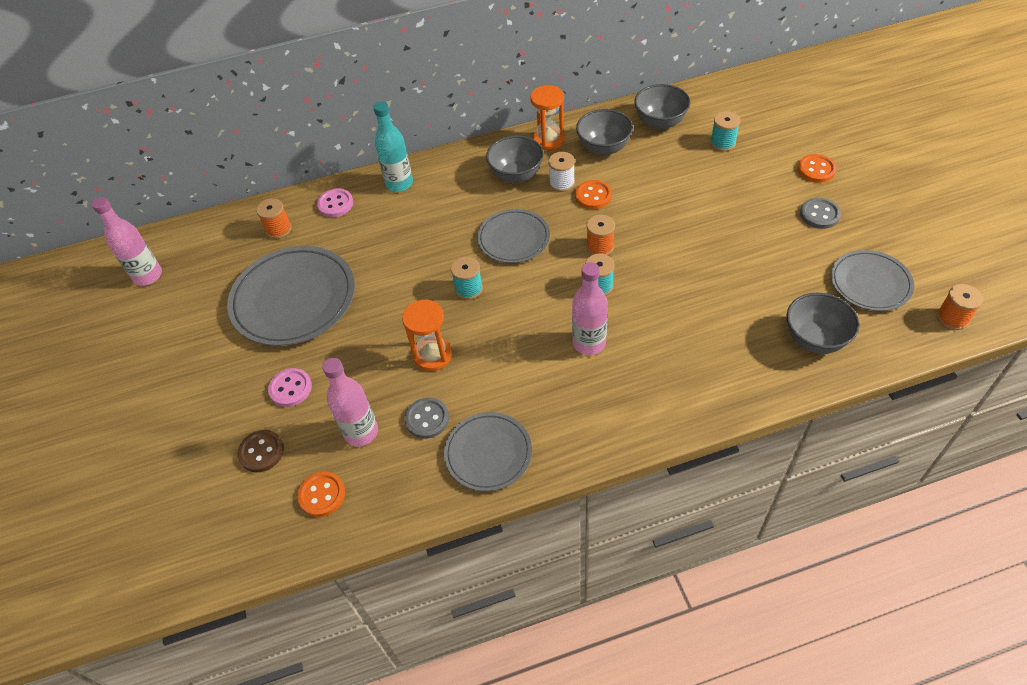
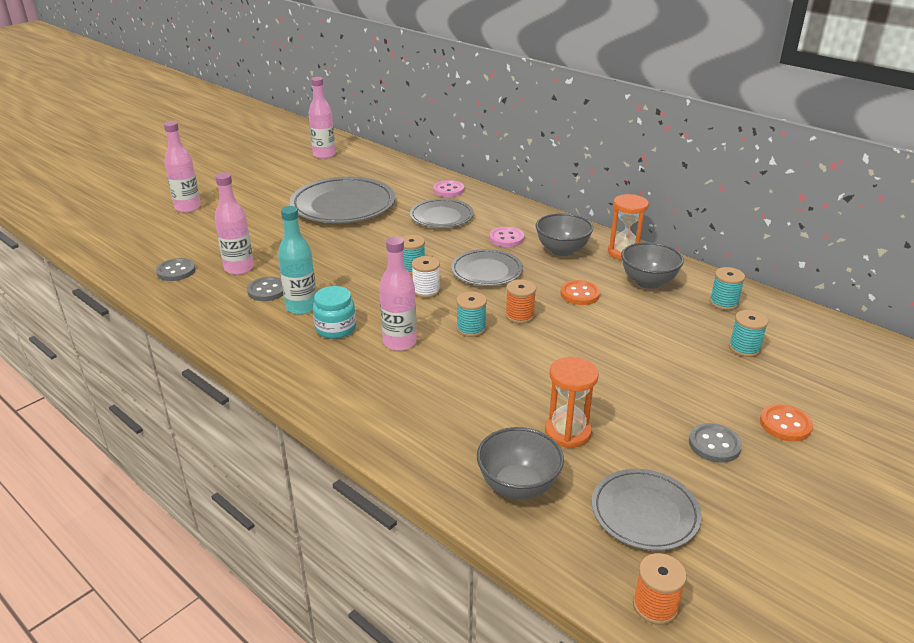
camera: 55 degrees right, 20 degrees down
(167, 448) = (187, 208): none -> pink bottle
(261, 452) = (201, 238): brown button -> none
(279, 229) = (403, 179): orange spool -> none
(290, 388) = (262, 230): pink button -> pink button (506, 238)
(322, 495) = (176, 271): orange button -> grey button
(399, 184) = (496, 206): turquoise bottle -> turquoise bottle (301, 307)
(432, 355) = (331, 274): orange hourglass -> orange hourglass (567, 432)
(488, 453) = (249, 327): grey plate -> grey plate (441, 217)
(536, 383) = (335, 328): none -> turquoise jar
(562, 183) = (577, 274): white spool -> white spool (426, 291)
(660, 122) = (723, 302): grey bowl -> turquoise spool

